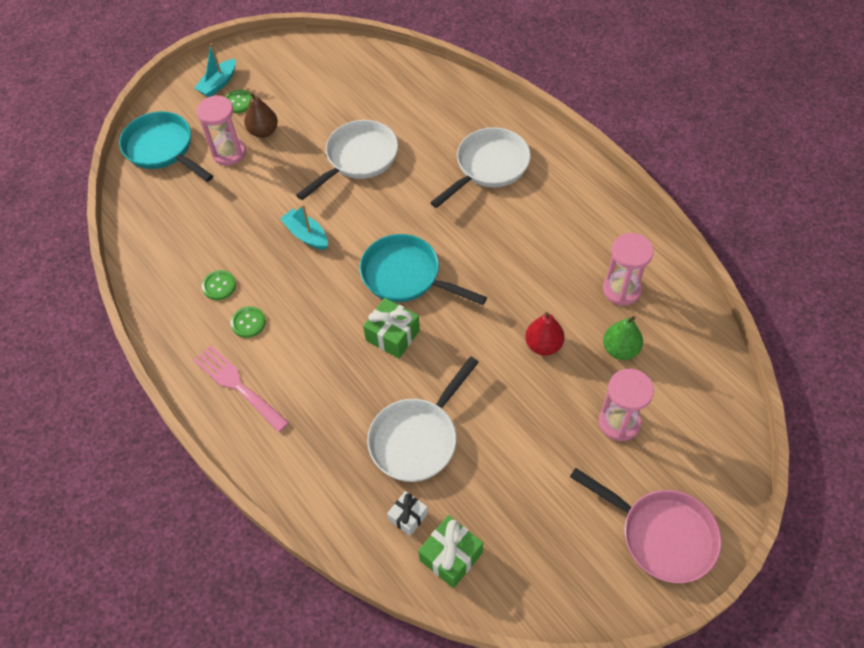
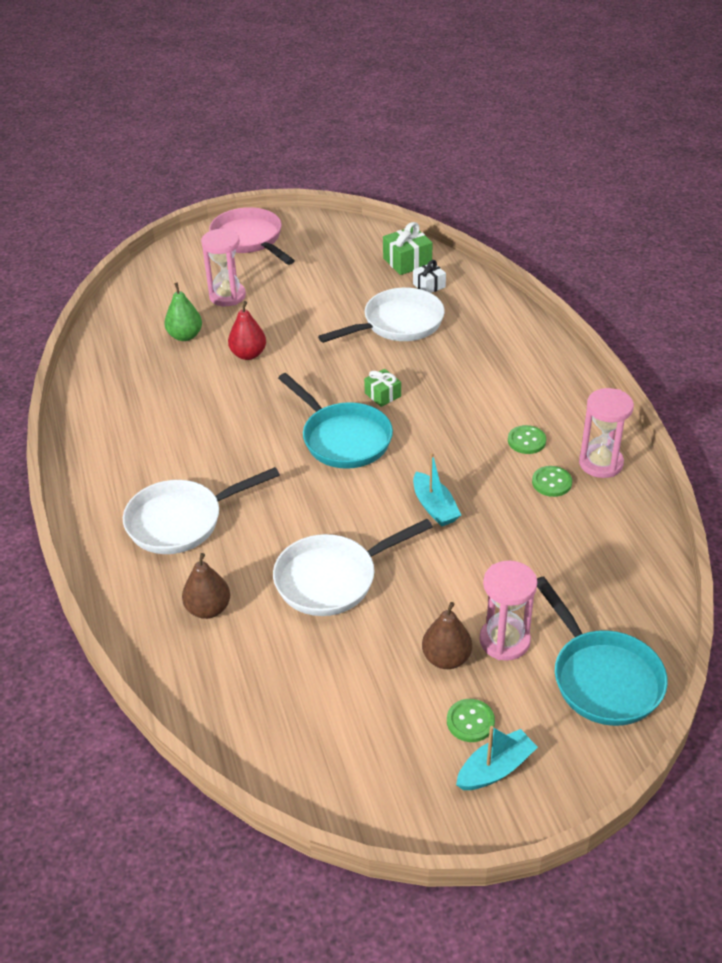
camera: 160 degrees left, 15 degrees down
(237, 386) = (550, 394): pink fork -> none
(393, 335) = (382, 395): green gift -> green gift, size x0.64
(429, 116) = (208, 609): none -> brown pear
(621, 290) = (144, 374): pink hourglass -> pink hourglass (600, 463)

